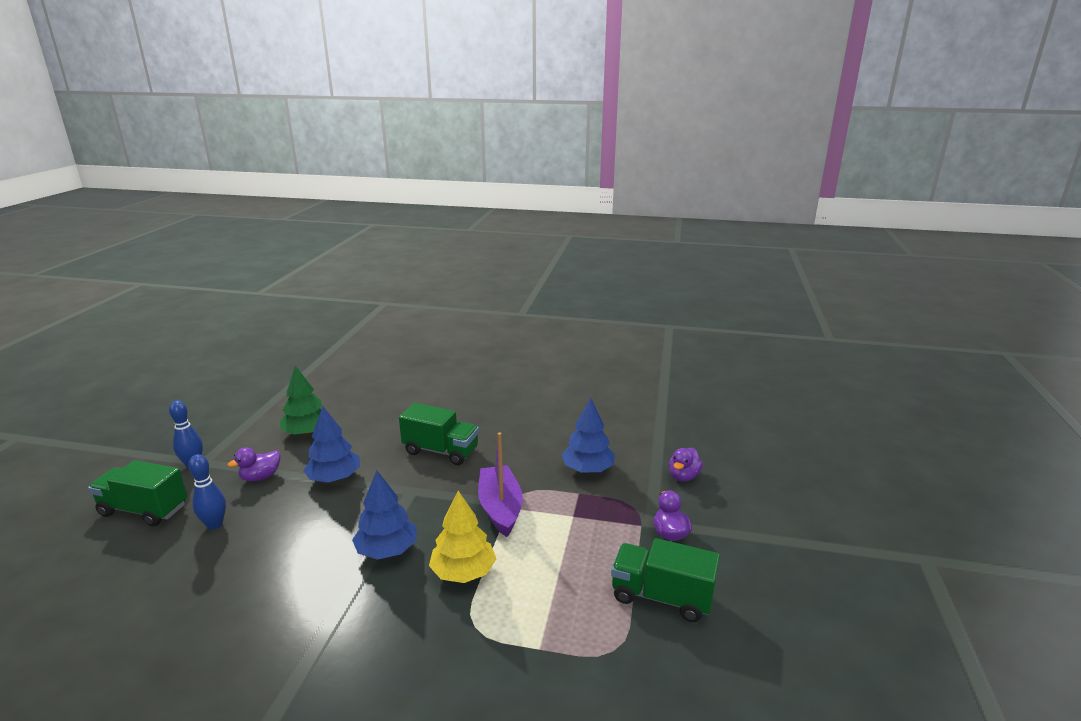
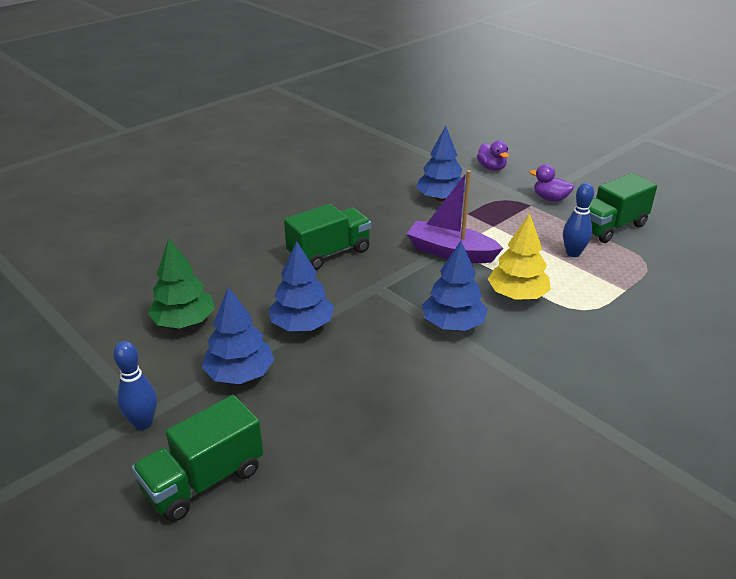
camera: 55 degrees left, 10 degrees up
(215, 524) = (300, 425): blue bowling pin -> blue bowling pin (573, 253)
(260, 477) = (240, 374): purple duck -> blue tree

